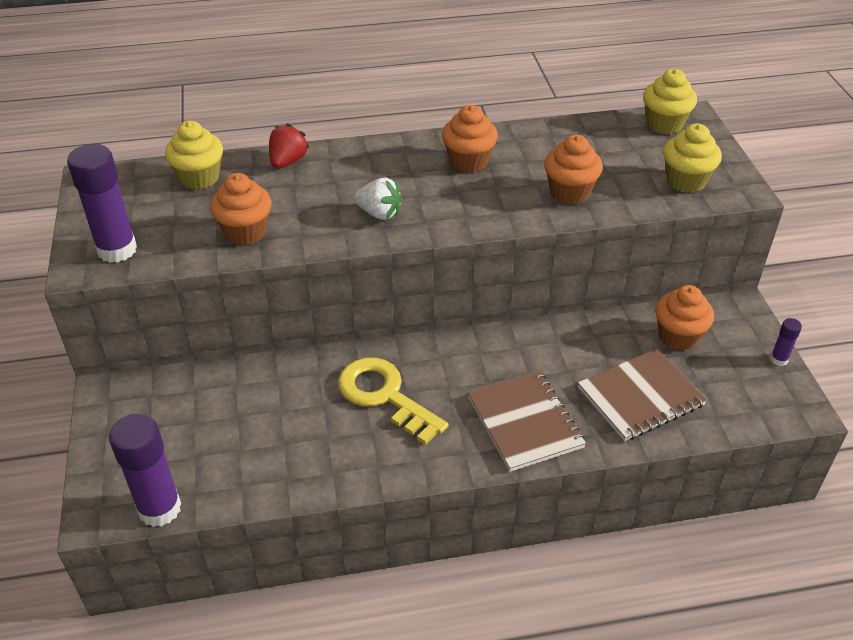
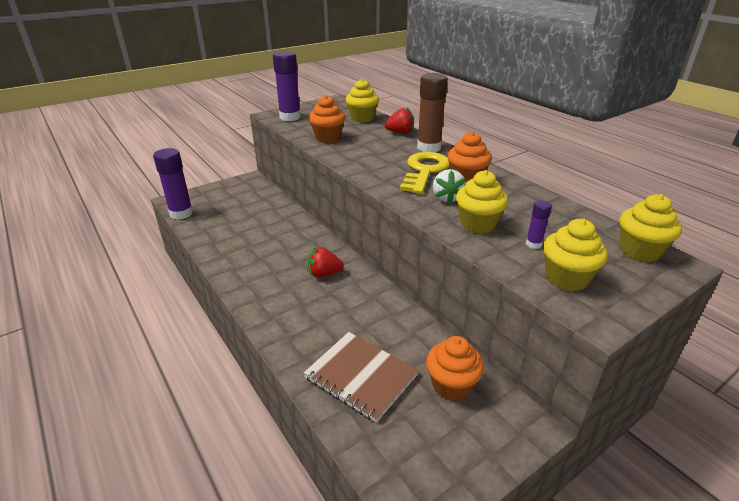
camera: 65 degrees right, 10 degrees down
(358, 156) = (429, 148): none -> brown glue stick
(379, 213) = (379, 166): white strawberry -> white strawberry (447, 198)
(384, 395) = (292, 255): yellow key -> yellow key (425, 171)
(447, 375) = (324, 273): none -> red strawberry
(524, 422) = (299, 319): brown notebook -> none
(569, 193) = (477, 224): orange cupcake -> yellow cupcake
(779, 359) = (479, 476): purple glue stick -> purple glue stick (533, 244)

